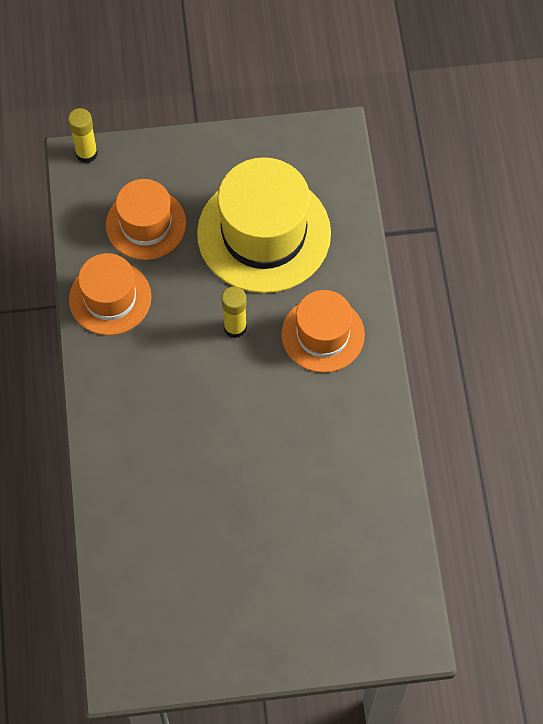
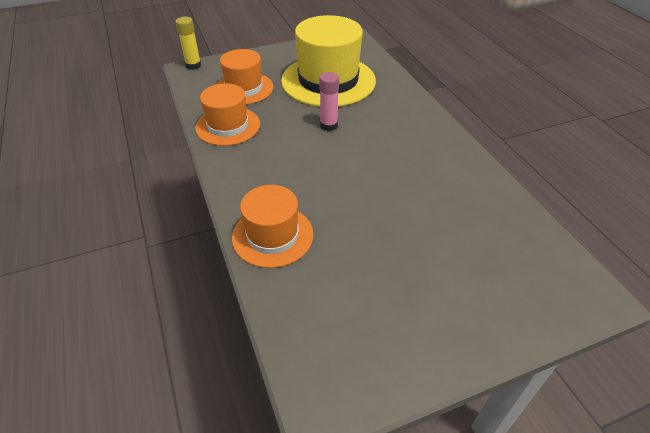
camera: 15 degrees left, 20 degrees down
(235, 327) = (328, 125): yellow glue stick -> pink glue stick
(323, 334) = (394, 119): orange hat -> orange hat (272, 236)

